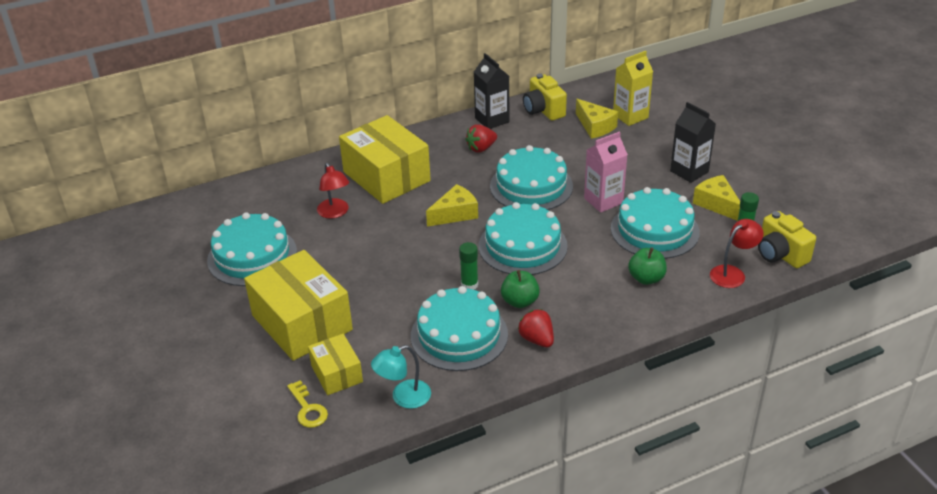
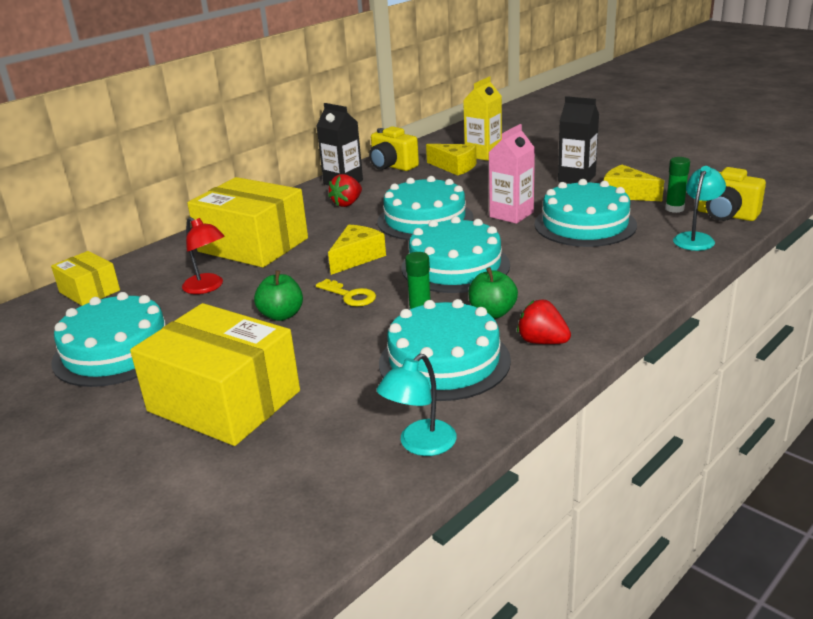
camera: 20 degrees left, 10 degrees down
(308, 409) = (290, 497): yellow key -> yellow key (350, 296)
(336, 374) = (307, 444): yellow box -> yellow box (89, 291)
(646, 278) = (613, 262): green apple -> green apple (281, 315)
(732, 273) = (696, 238): red lamp -> turquoise lamp

